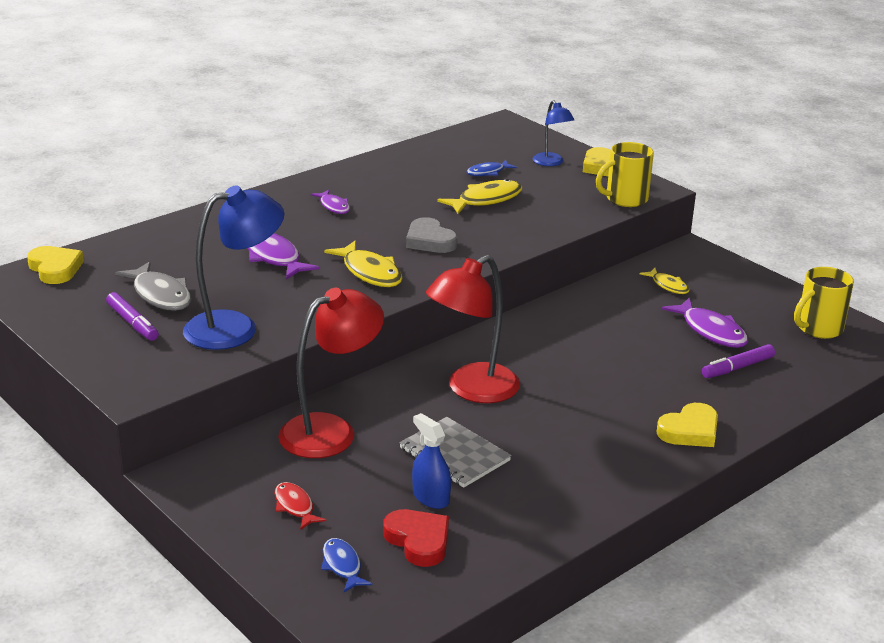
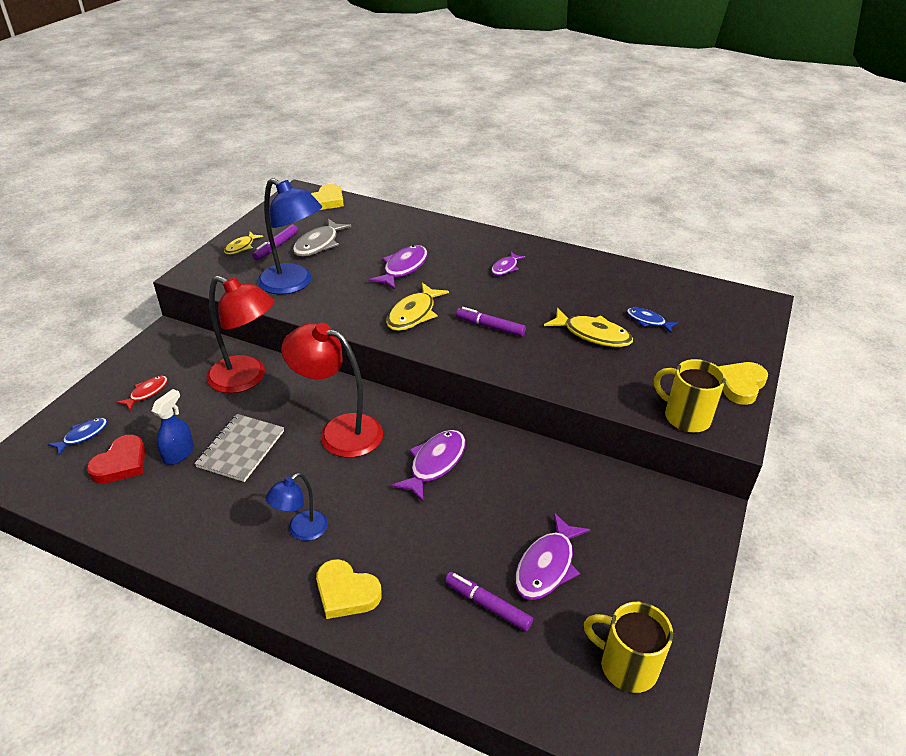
camera: 65 degrees right, 10 degrees up
(429, 241) = (490, 327): grey heart -> purple marker
(551, 163) = (710, 351): blue lamp -> blue lamp (301, 531)
(558, 349) = (435, 463): none -> purple fish
(668, 286) = (613, 509): yellow fish -> yellow fish (241, 247)

